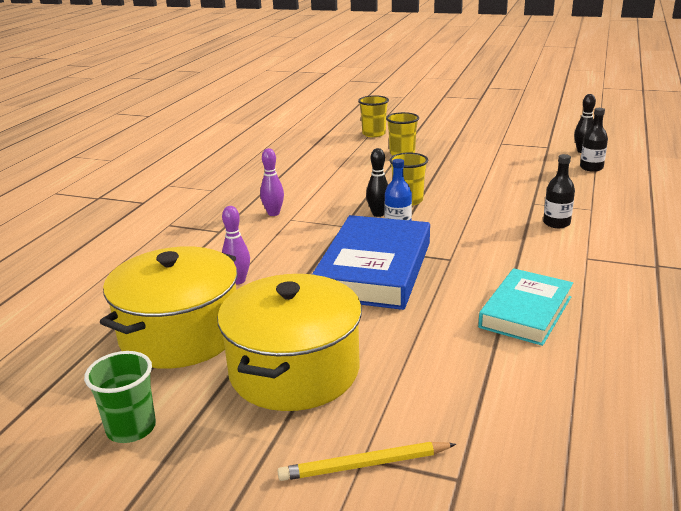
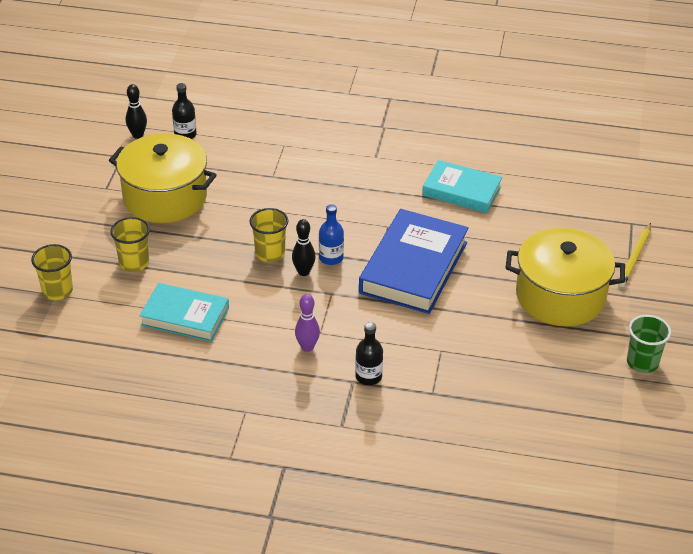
camera: 100 degrees left, 15 degrees up
(180, 334) = (535, 365): yellow pot -> yellow pot (165, 197)
(238, 280) = (448, 348): purple bowling pin -> none
(331, 170) = (185, 317): none -> turquoise book
(364, 465) = (635, 257): yellow pencil -> yellow pencil turned 45 degrees clockwise
(374, 269) = (413, 267): blue book -> blue book turned 75 degrees counterclockwise
(556, 223) = (314, 166): black bottle -> black bottle (368, 376)

